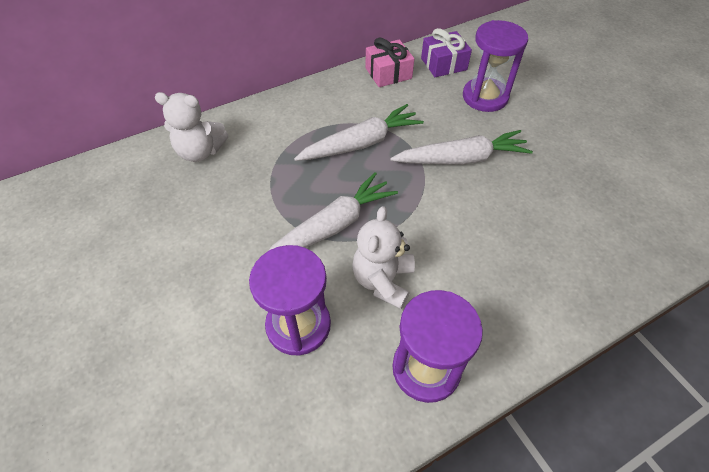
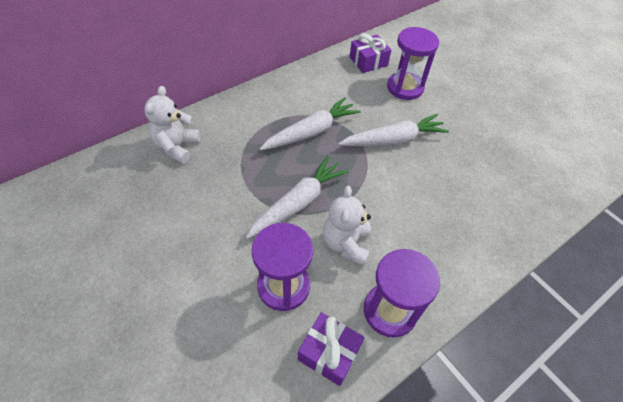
camera: 10 degrees left, 0 degrees up
(200, 151) = (177, 147): white teddy bear -> white teddy bear turned 105 degrees clockwise
(341, 413) = (329, 353): none -> purple gift
(388, 73) = (324, 71): pink gift -> none

